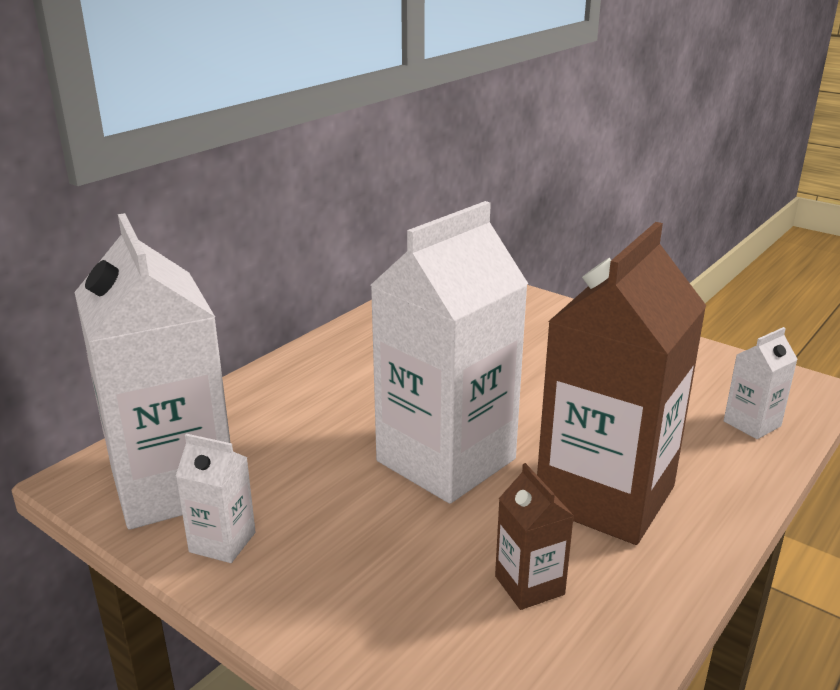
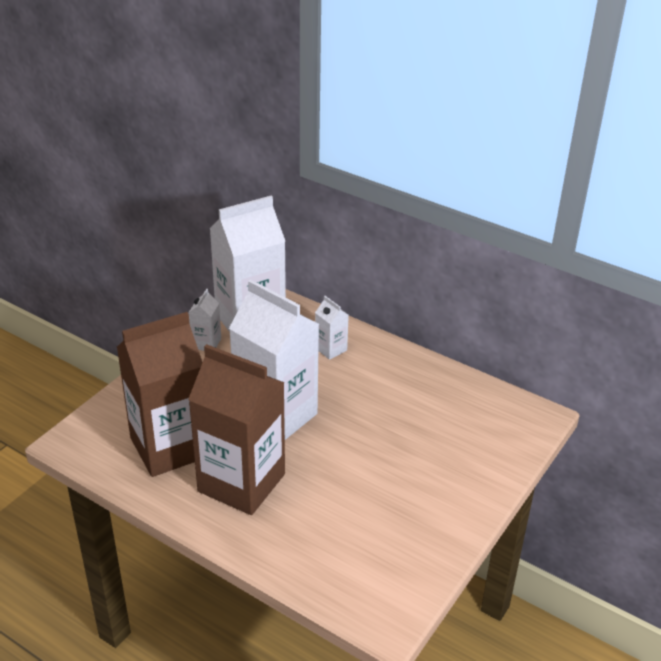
camera: 85 degrees right, 10 degrees up
(529, 585) = (170, 447): brown carton -> brown carton, size x2.35
(752, 424) = (328, 572): white carton -> white carton (331, 349)

